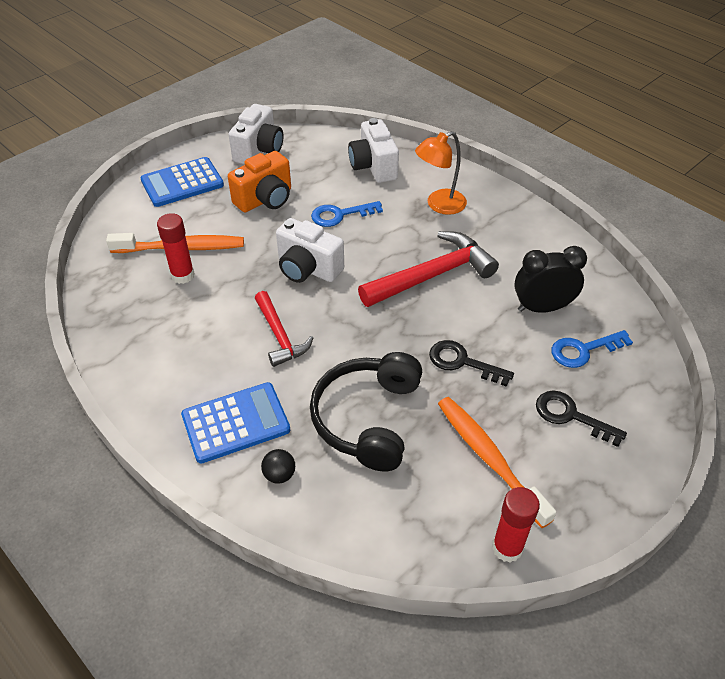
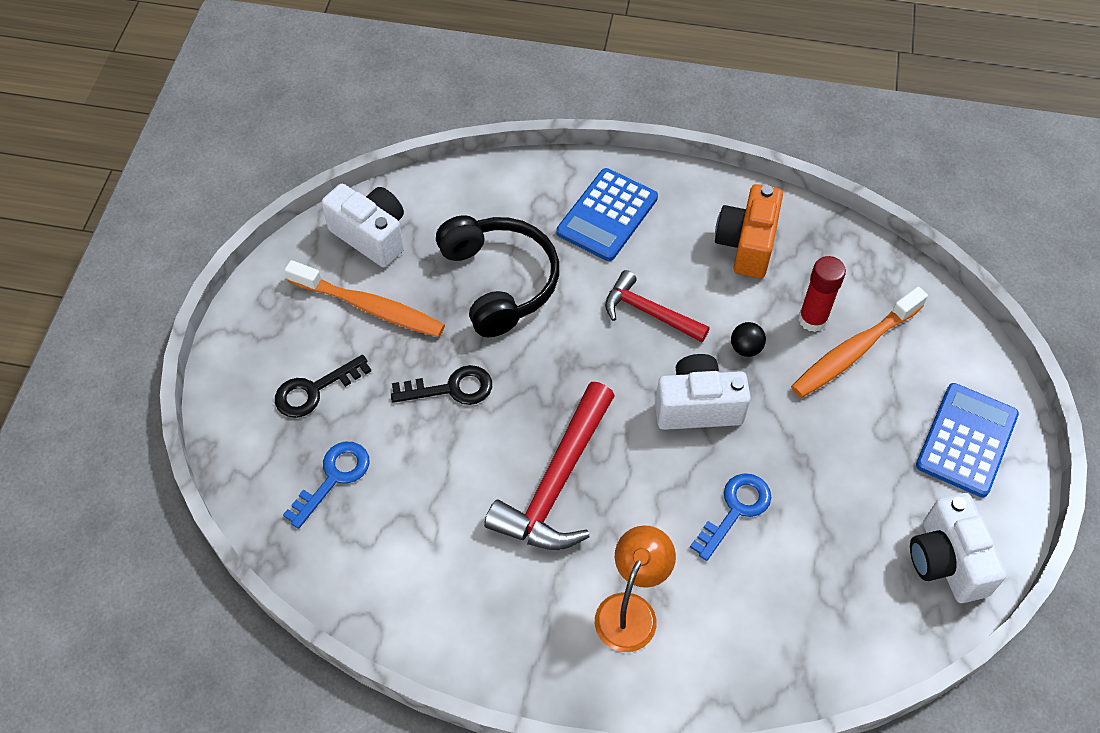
camera: 145 degrees right, 10 degrees up
(265, 199) = (845, 478): orange camera -> orange camera (746, 245)
(279, 475) = (533, 198): black ball -> black ball (746, 348)
(373, 166) = (773, 631): white camera -> white camera (371, 236)
(507, 548) = (315, 245): red glue stick -> none
(542, 308) = (406, 511): black clock -> none
(571, 416) = (314, 390): black key -> black key turned 150 degrees clockwise

